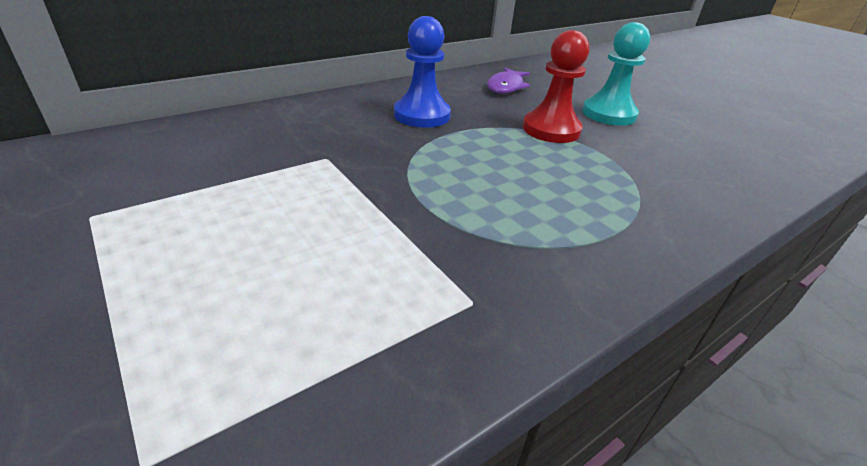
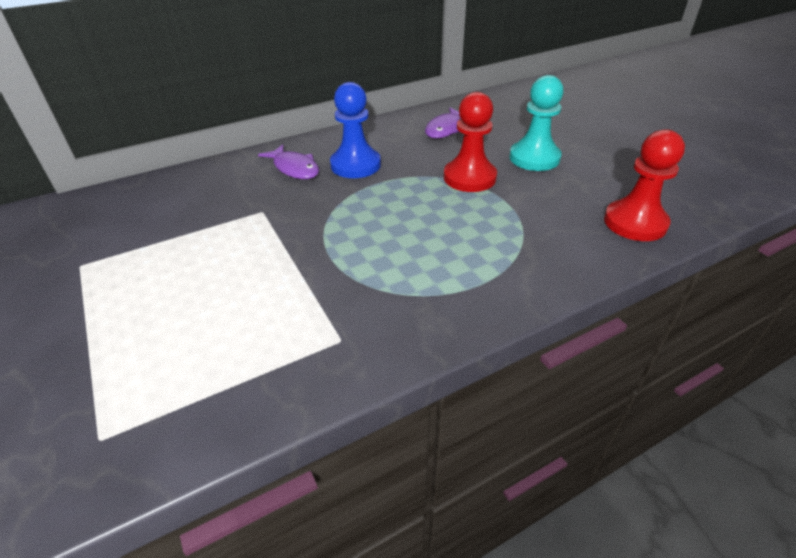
camera: 10 degrees right, 5 degrees up
(353, 117) = (294, 168): none -> purple fish
(742, 173) = (635, 223): none -> red pawn

